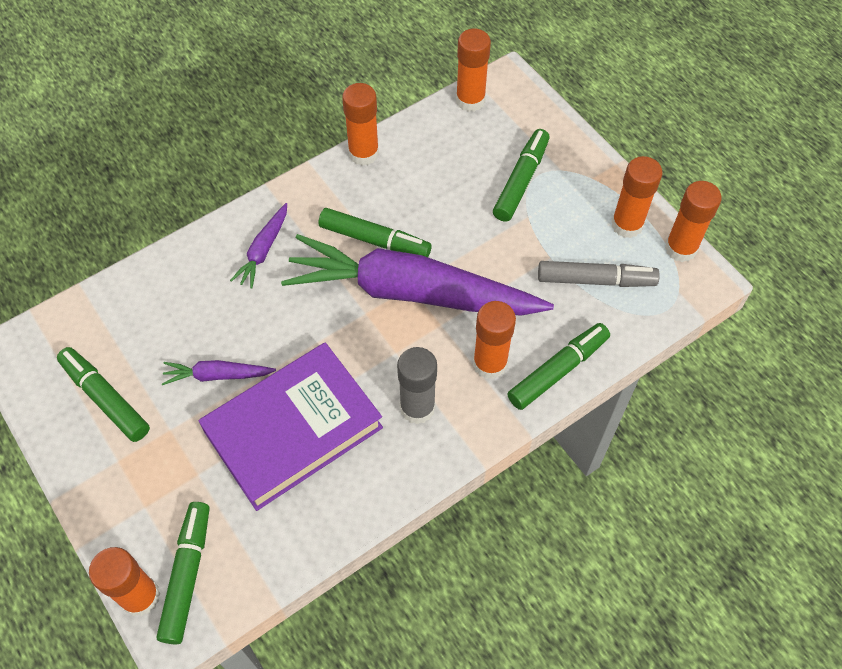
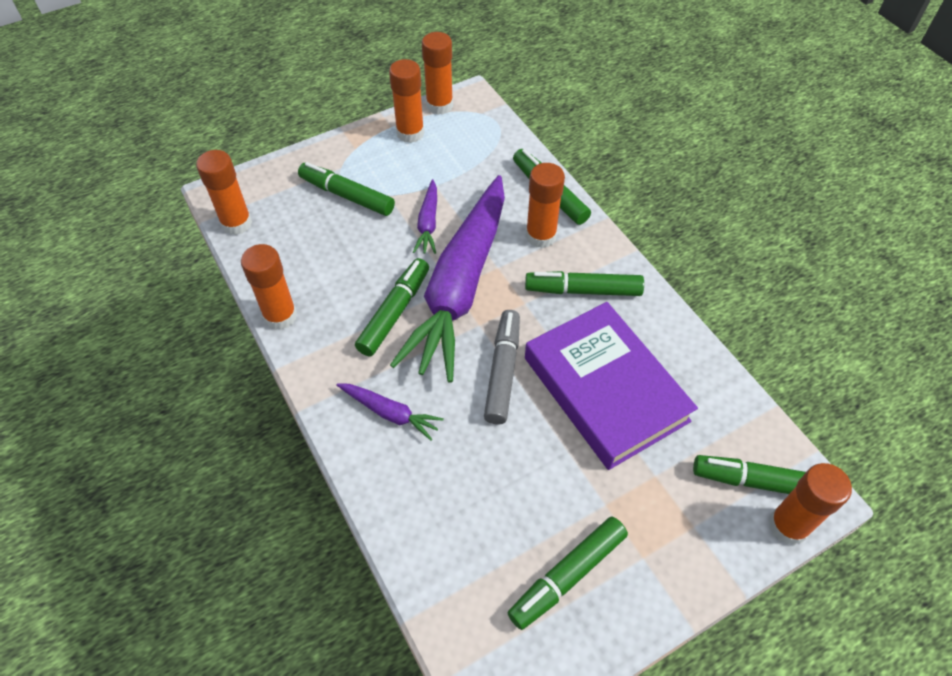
camera: 85 degrees left, 5 degrees down
(217, 375) = (543, 458): purple carrot -> purple carrot (428, 223)
(417, 408) = (583, 290): grey glue stick -> green marker
(595, 280) = (463, 159): grey marker -> grey marker (502, 371)

